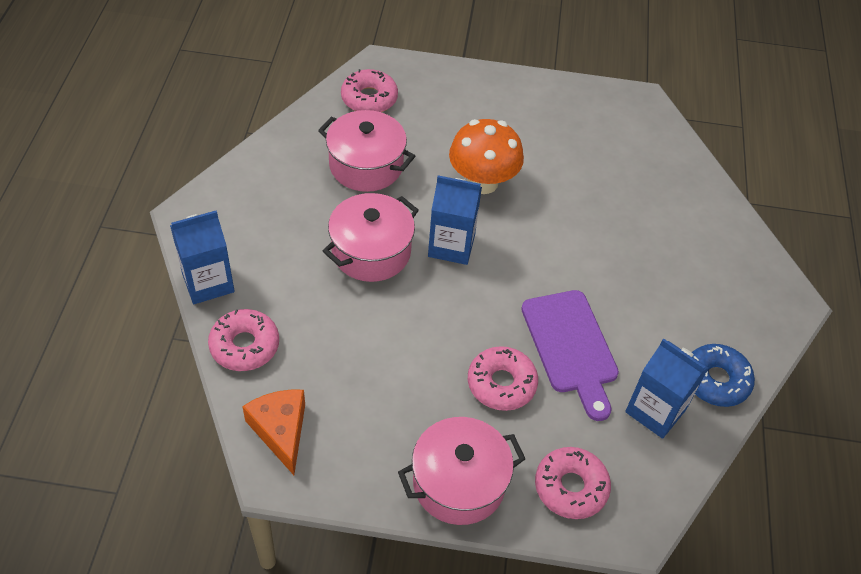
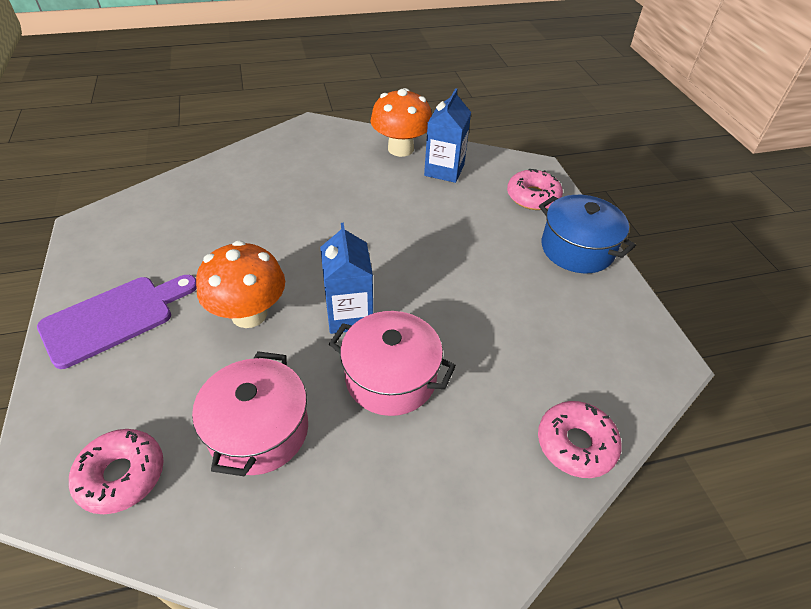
camera: 110 degrees left, 5 degrees down
(208, 282) = (526, 528): blue carton -> none
(281, 430) = (632, 373): orange cheese -> none
(459, 483) = (577, 249): pink pot -> blue pot
(501, 384) = (478, 246): pink donut -> none
(571, 347) = (418, 217): purple cutting board -> purple cutting board (114, 318)
(715, 380) = (400, 149): blue donut -> orange mushroom

